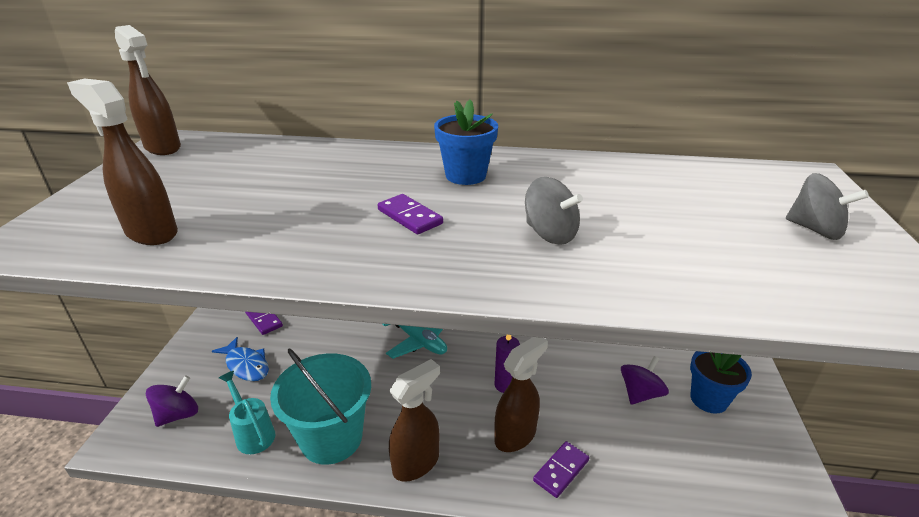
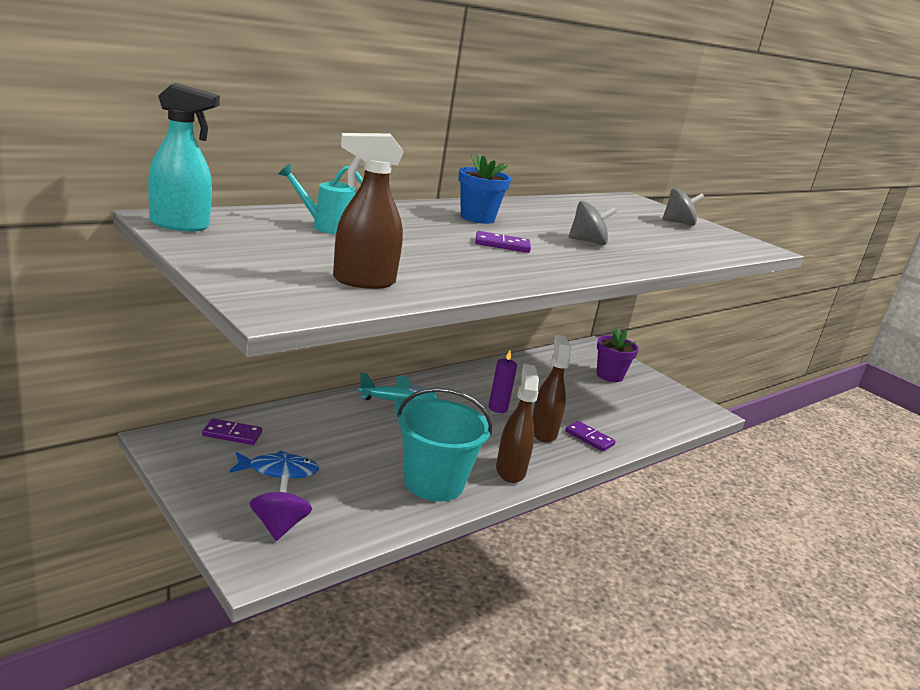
camera: 50 degrees left, 10 degrees down
(163, 148) = (180, 225): brown spray bottle -> turquoise spray bottle
(253, 433) = (369, 507): turquoise watering can -> turquoise watering can (325, 226)
(561, 470) = (589, 438): purple domino -> purple domino turned 45 degrees counterclockwise
(640, 394) = (575, 385): purple spinning top -> none
(708, 399) = (609, 375): blue flower pot -> purple flower pot

